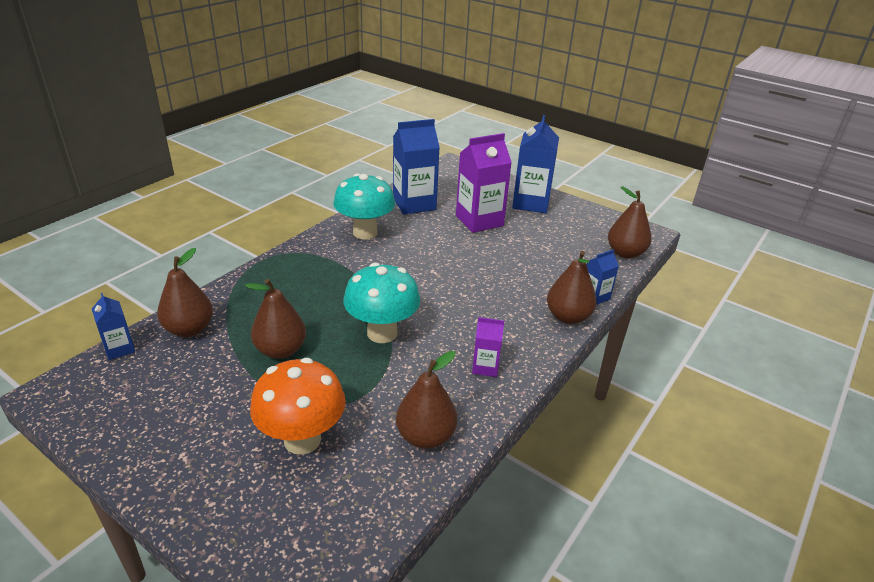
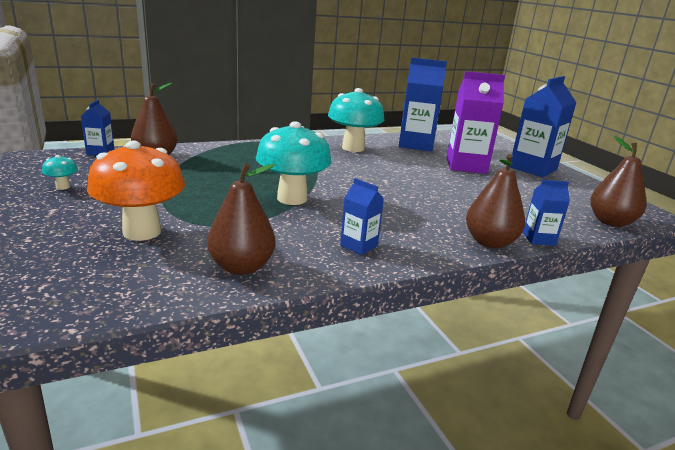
camera: 30 degrees right, 10 degrees down
(150, 420) = (63, 187): none -> turquoise mushroom
(281, 350) = (200, 183): brown pear -> none
(485, 367) = (358, 245): purple carton -> blue carton

